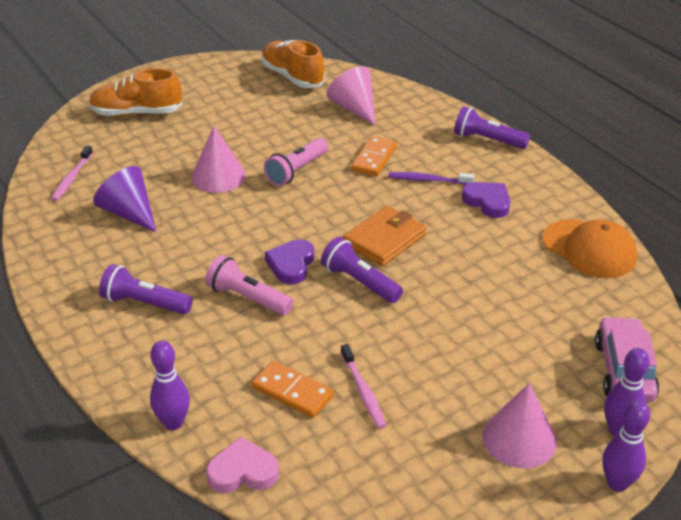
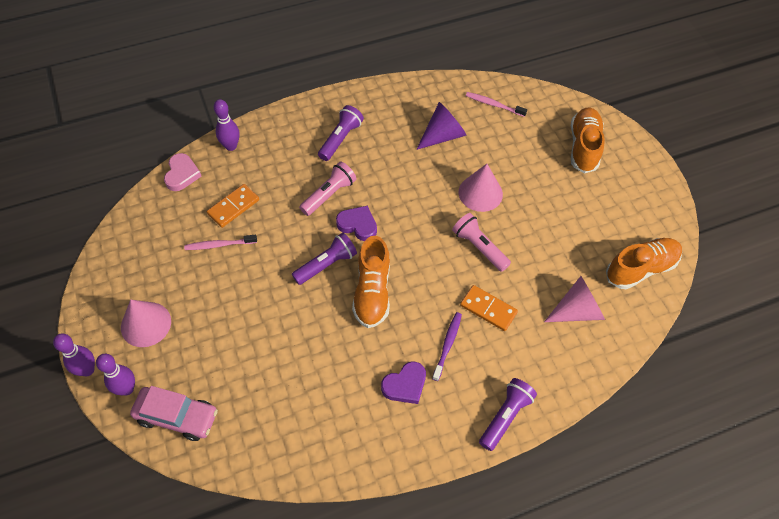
camera: 100 degrees right, 20 degrees up
(384, 239) = (372, 292): orange wallet -> orange shoe
(589, 249) = (320, 448): orange cap -> none

